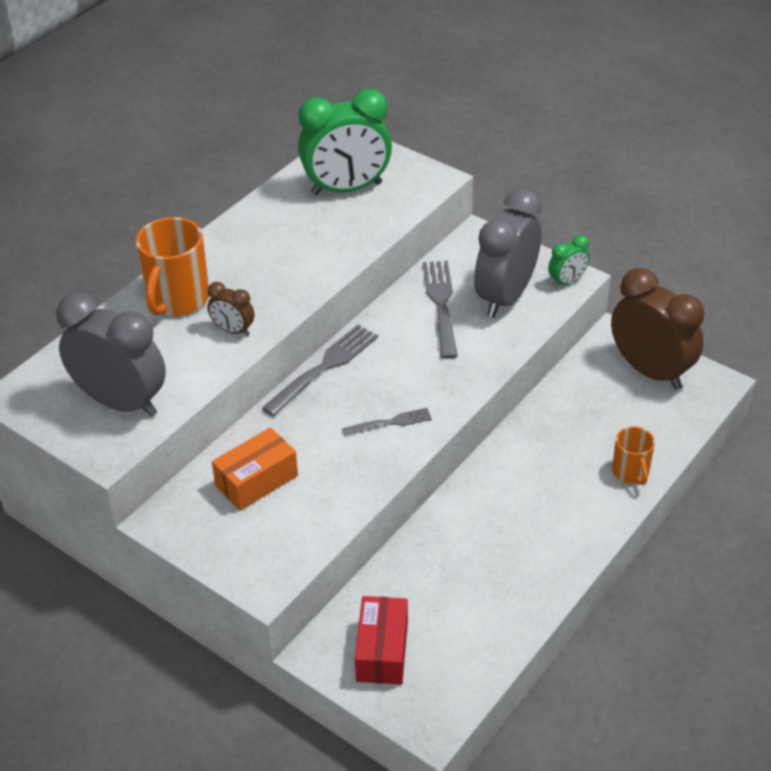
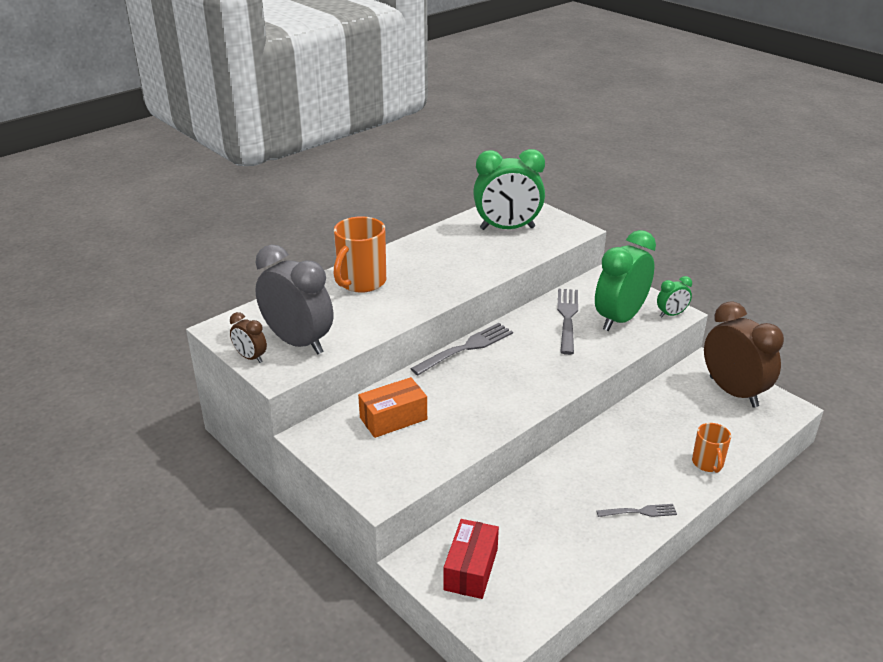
camera: 10 degrees right, 10 degrees down
(233, 330) = (397, 306): brown clock -> brown clock (250, 357)
(390, 422) = (510, 392): grey fork -> grey fork (639, 512)
(505, 297) = (620, 319): grey clock -> green clock

